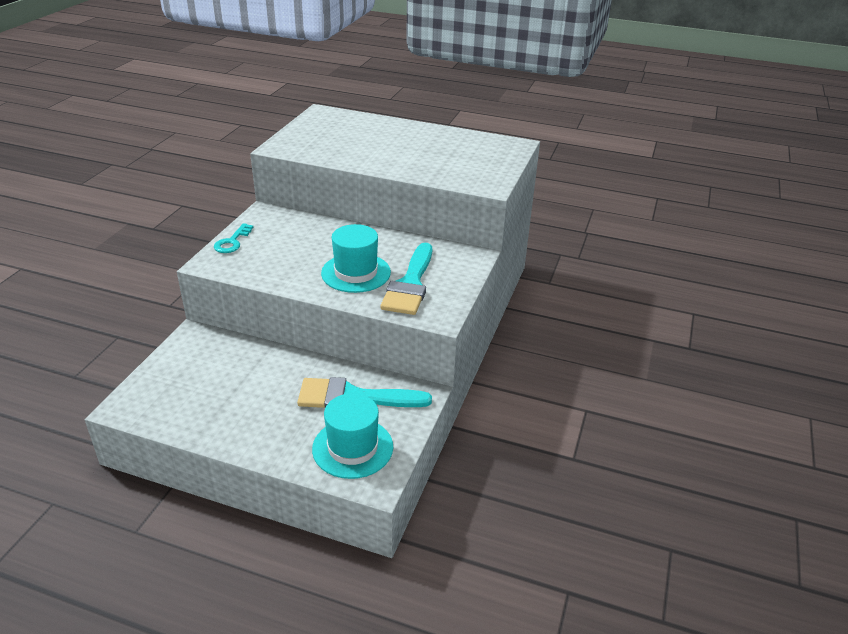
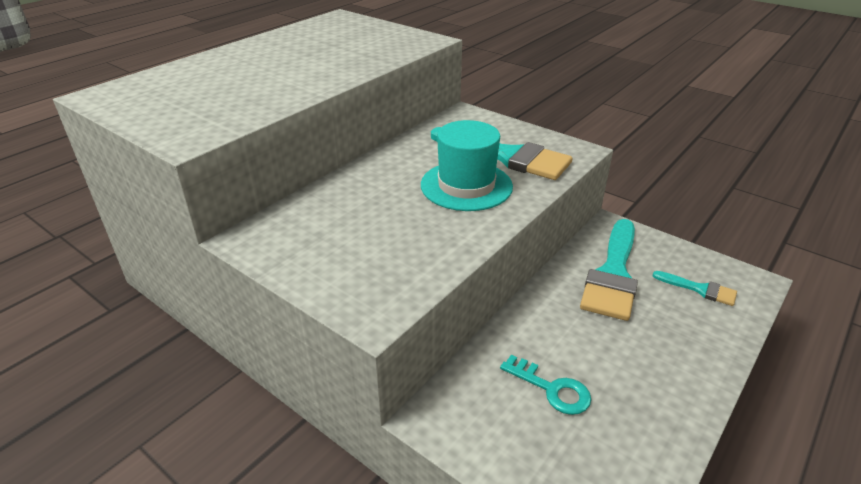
camera: 70 degrees left, 0 degrees up
(232, 242) = (320, 280): turquoise key -> turquoise key (552, 389)
(352, 448) = (700, 289): turquoise hat -> turquoise brush

